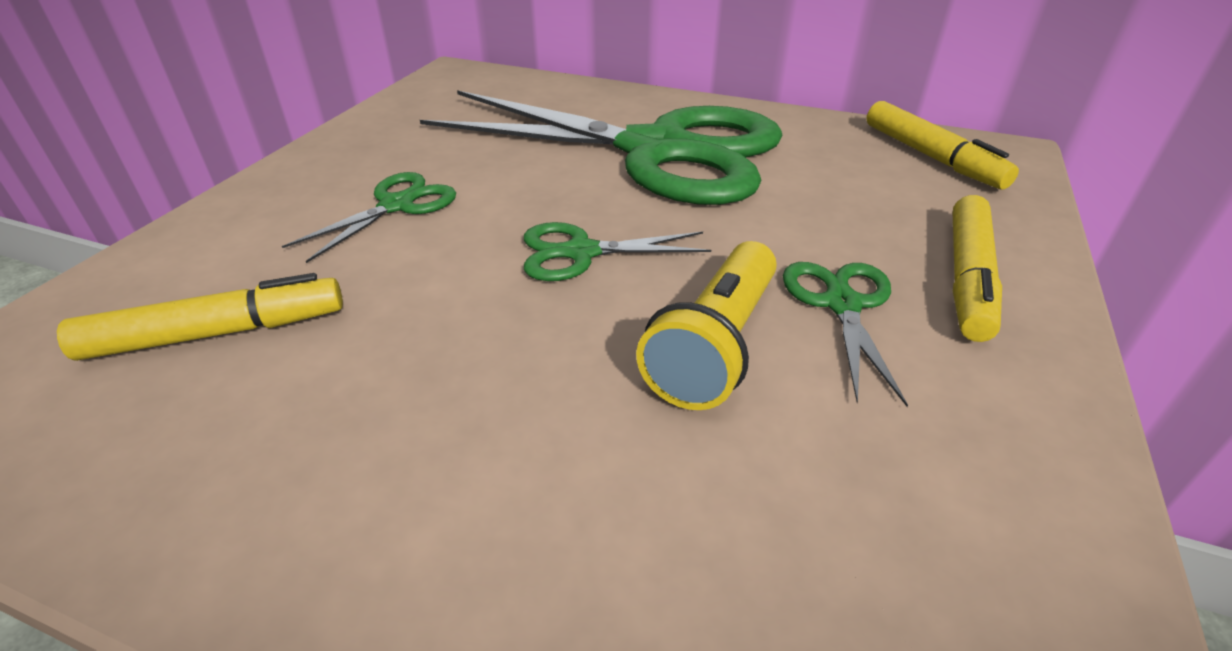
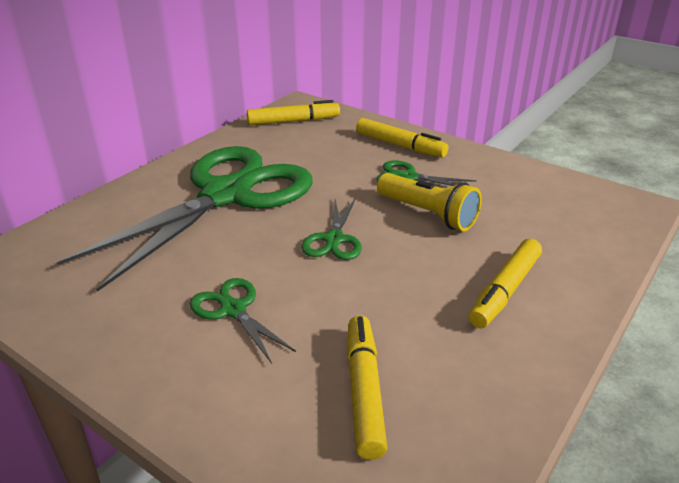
camera: 75 degrees left, 5 degrees down
(471, 486) = (505, 291): none -> yellow marker

